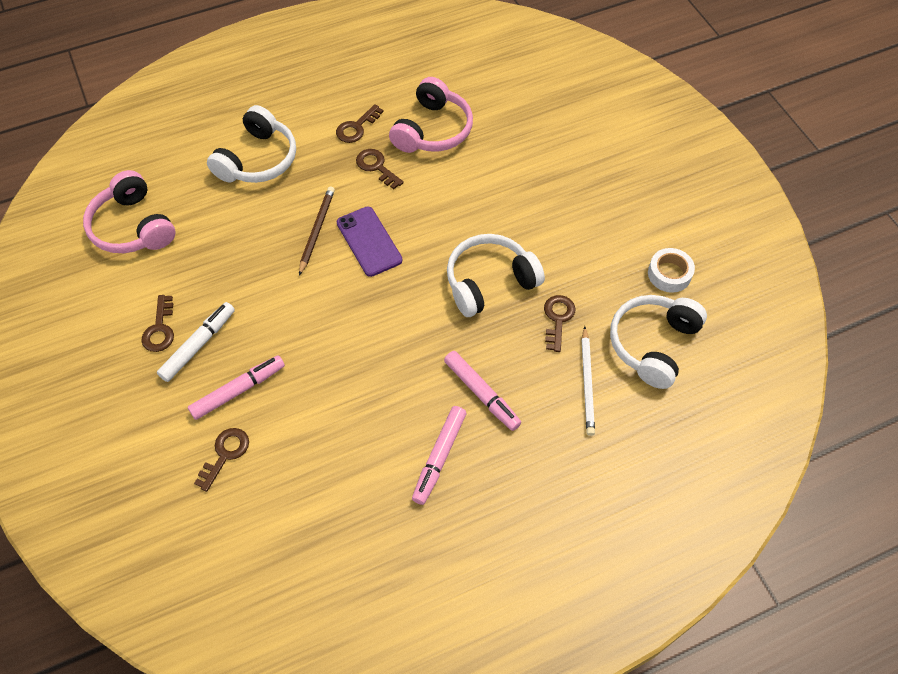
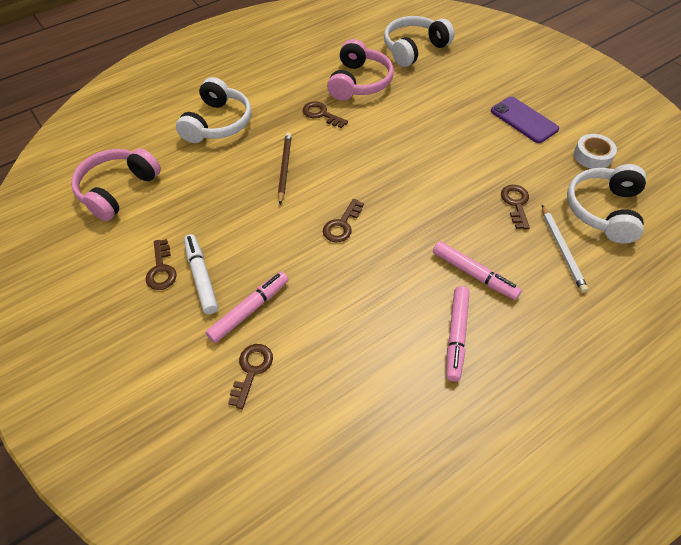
camera: 10 degrees left, 5 degrees down
(133, 227) = (117, 190): pink headphones -> pink headphones turned 75 degrees clockwise
(198, 345) = (201, 277): white marker -> white marker turned 45 degrees counterclockwise
(356, 127) = (295, 89): brown key -> brown key (342, 225)
(369, 241) = (332, 170): purple phone -> purple phone (524, 120)
(489, 282) = (447, 184): white headphones -> white headphones (414, 49)

